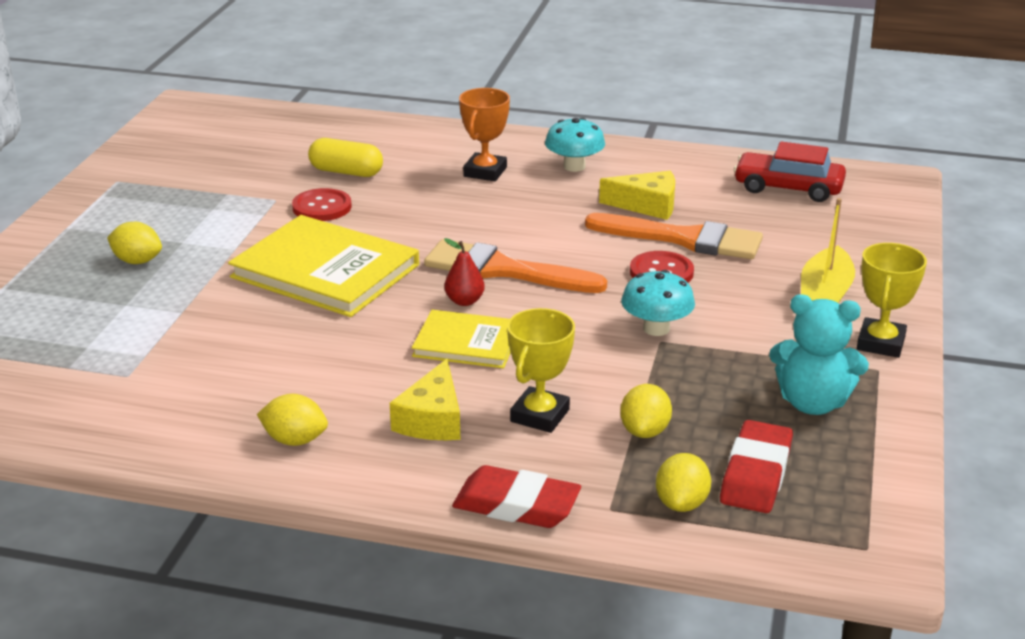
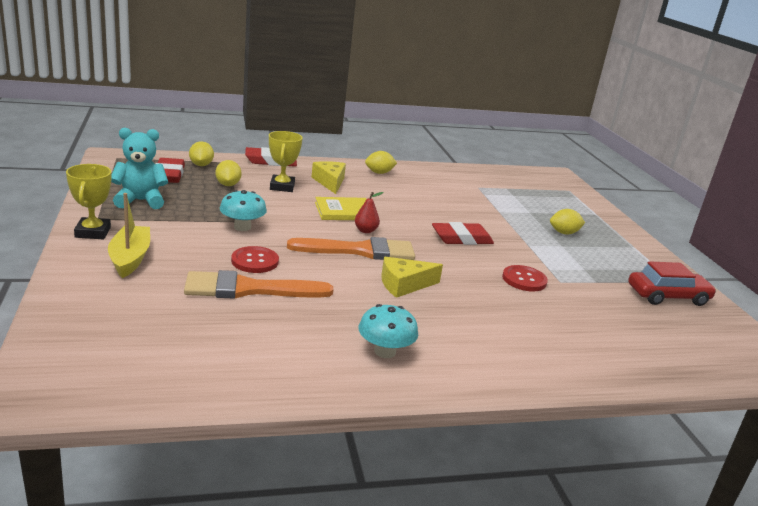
camera: 150 degrees right, 5 degrees down
(325, 271) = (461, 238): yellow book -> red eraser
(346, 172) = (552, 313): yellow capsule -> none
(485, 172) = (453, 331): orange trophy -> none
(647, 205) = (293, 317): yellow cheese -> yellow cheese (404, 285)
(788, 188) = (165, 360): red car -> red car (667, 296)

